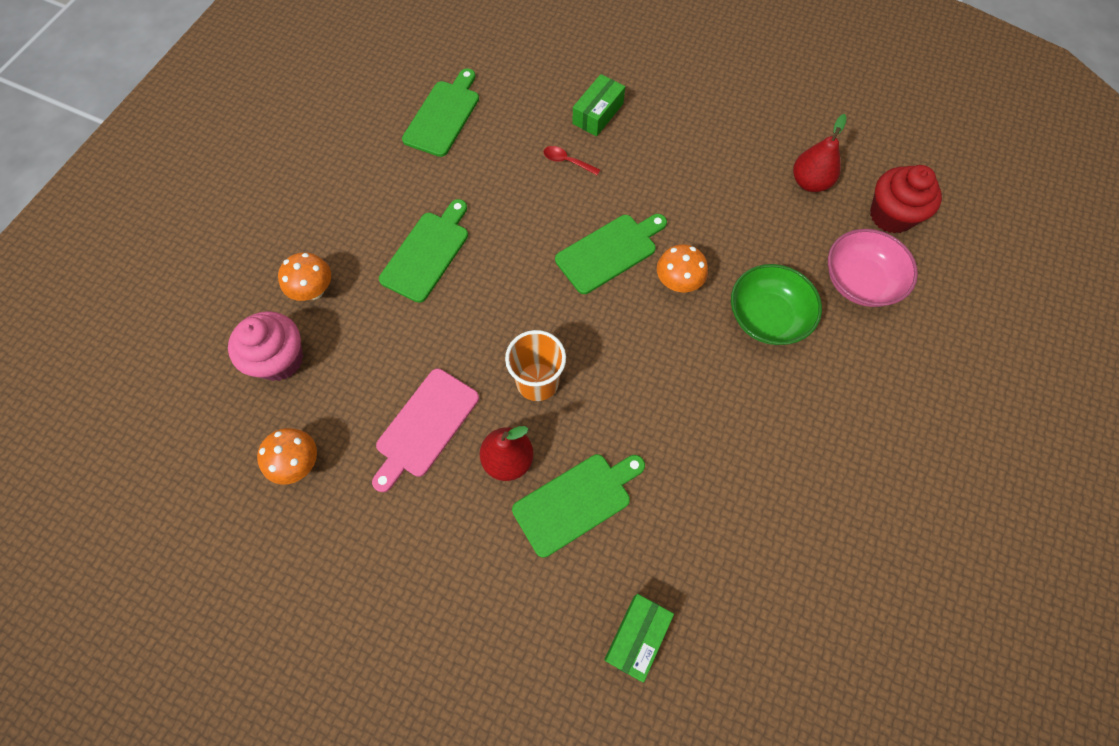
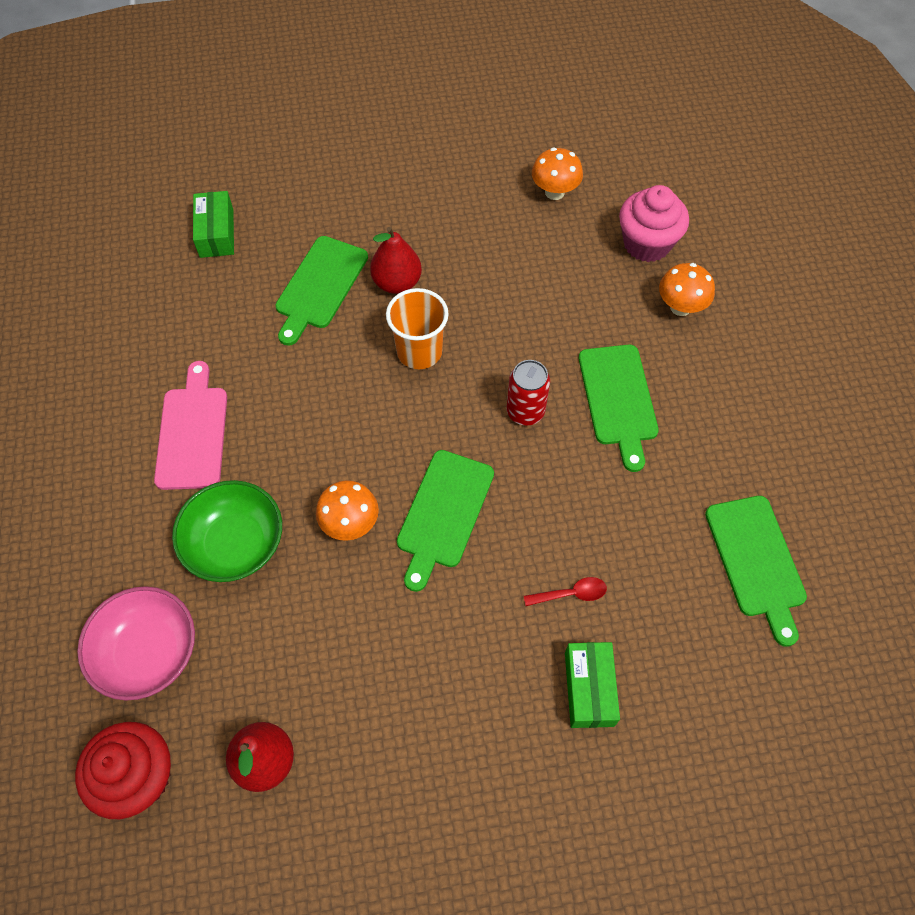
camera: 145 degrees right, 5 degrees down
(425, 426) = (484, 267): pink cutting board -> pink cutting board (193, 432)
(498, 285) = (525, 411): none -> red can

